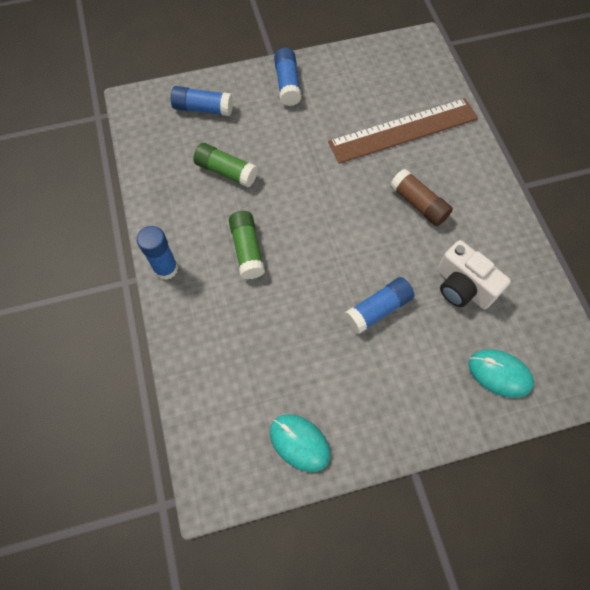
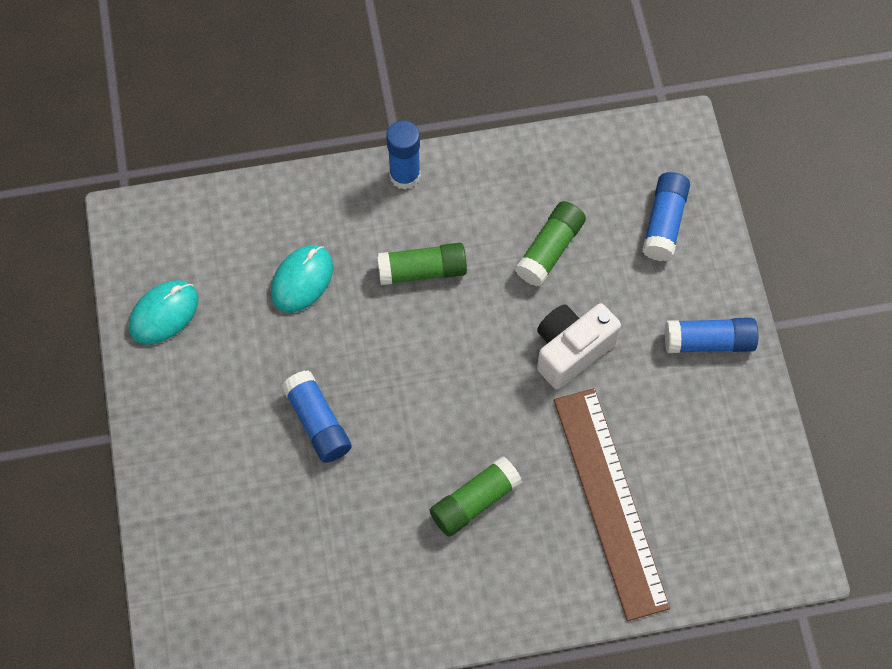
camera: 95 degrees right, 0 degrees up
(418, 204) = (475, 501): brown glue stick -> green glue stick
(462, 287) = (337, 537): white camera -> white camera (571, 350)
(499, 374) = (210, 559): turquoise mouse -> turquoise mouse (302, 280)

